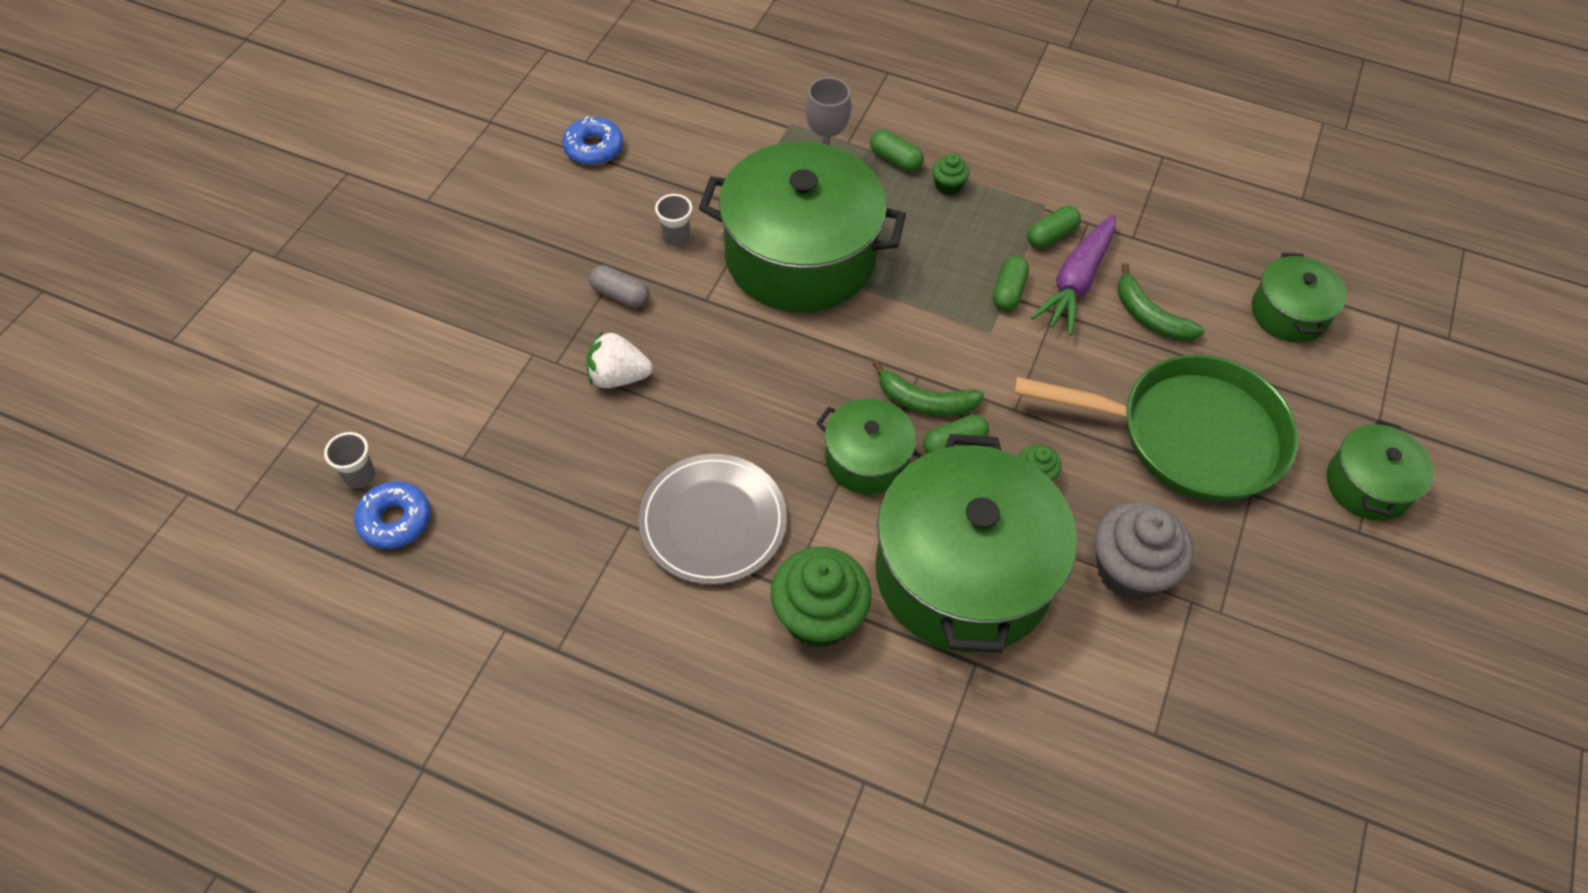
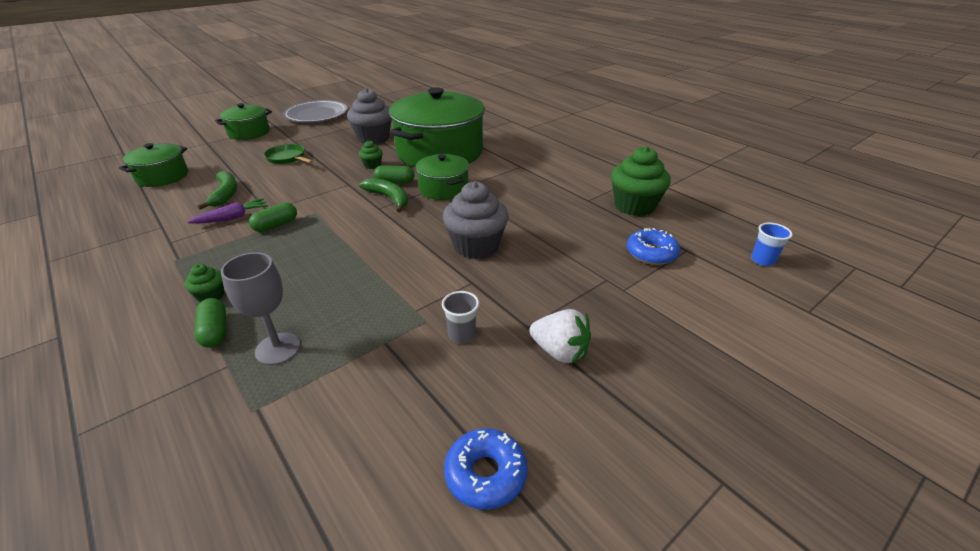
camera: 150 degrees left, 20 degrees down
(360, 476) = (762, 260): grey cup -> blue cup
(395, 520) = (733, 235): blue donut -> blue donut (651, 253)
(618, 377) = (564, 258): white strawberry -> white strawberry (559, 351)
(620, 295) = (536, 306): grey capsule -> none
(713, 521) = (542, 190): grey plate -> grey plate (316, 114)
(736, 355) = (476, 246): none -> grey cupcake
(800, 256) = (377, 286): green pot -> none
(818, 616) = (513, 157): green cupcake -> green cupcake (634, 206)
(1051, 235) = (203, 242): green capsule -> none
(1076, 281) = (232, 218): purple carrot -> purple carrot, size x0.62
(1188, 435) = (287, 158): green pan -> green pan, size x0.43

